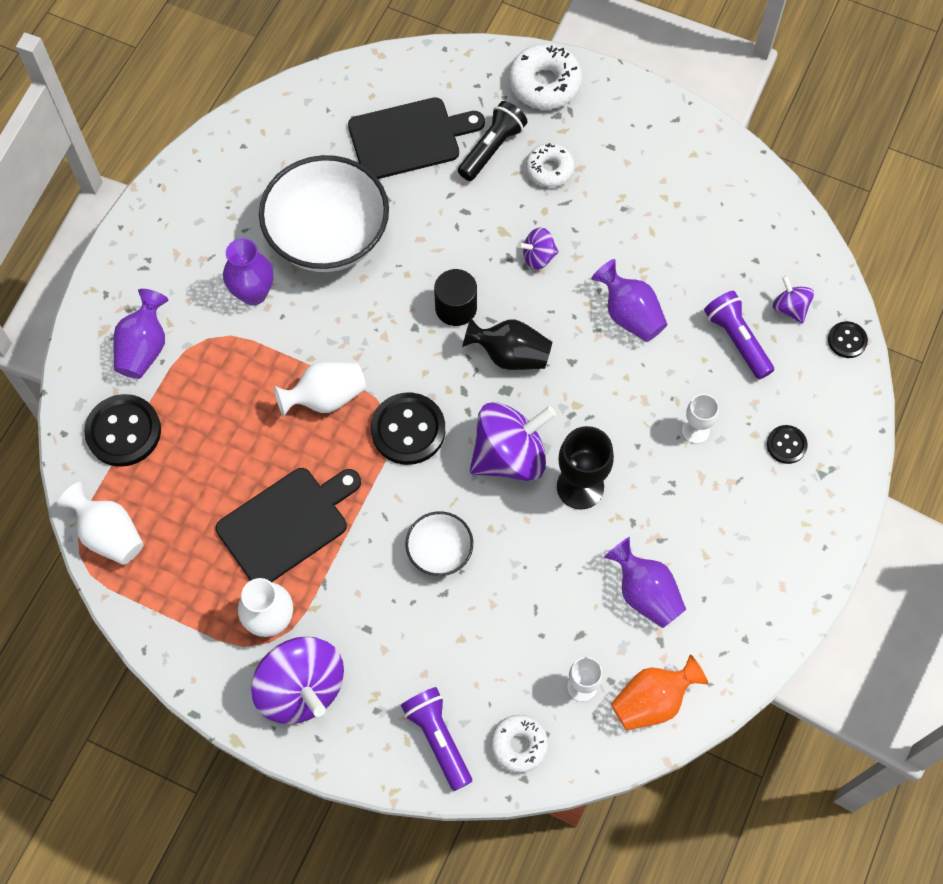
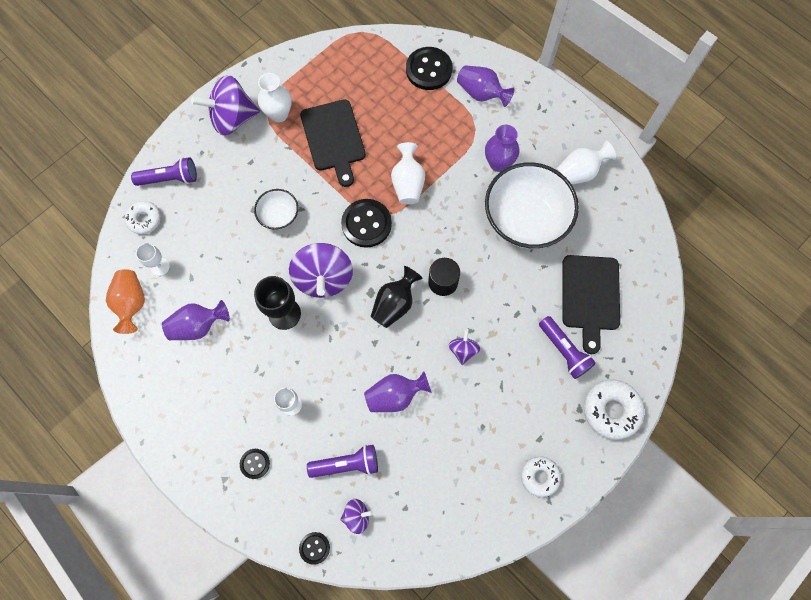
camera: 110 degrees right, 5 degrees up
(109, 534) = (366, 48): white vase -> white vase (579, 172)
(492, 148) = (564, 351): black flashlight -> purple flashlight
(549, 169) = (533, 385): white donut -> white donut (539, 477)

